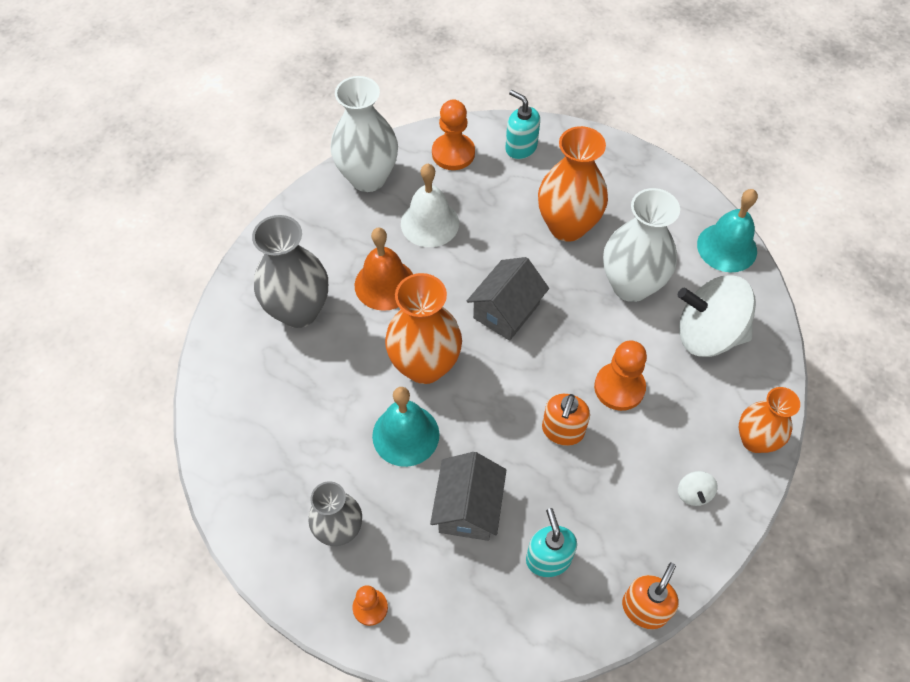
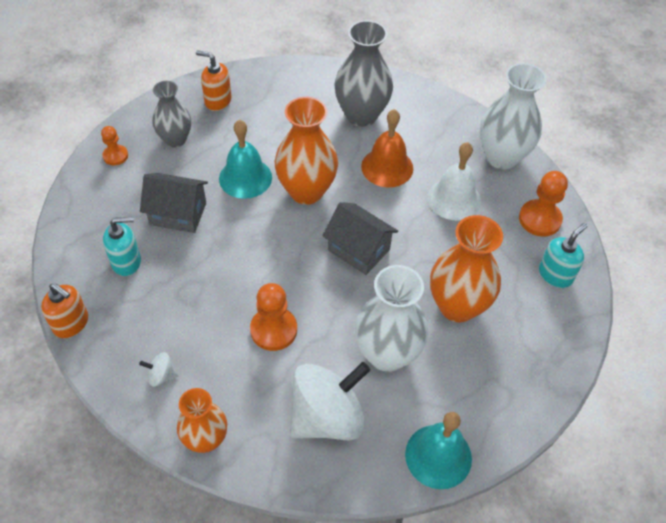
camera: 90 degrees right, 5 degrees down
(562, 430) = (236, 282): orange soap dispenser -> orange soap dispenser (217, 101)
(708, 334) = (327, 417): white spinning top -> white spinning top turned 45 degrees clockwise

